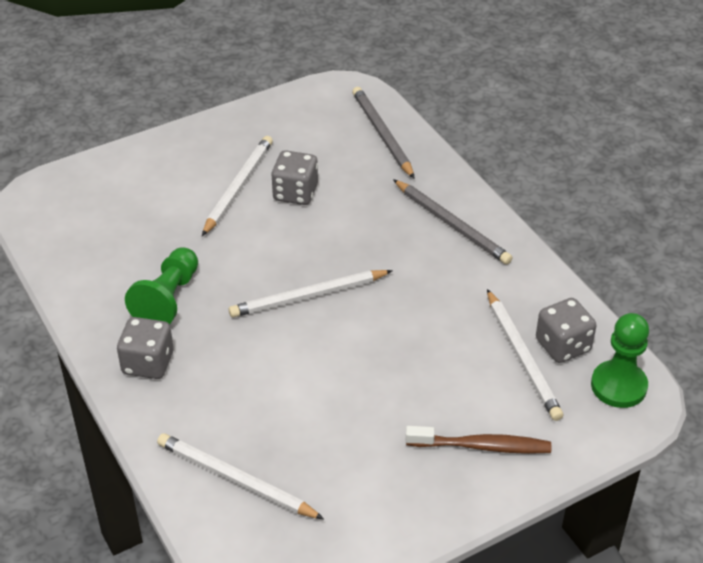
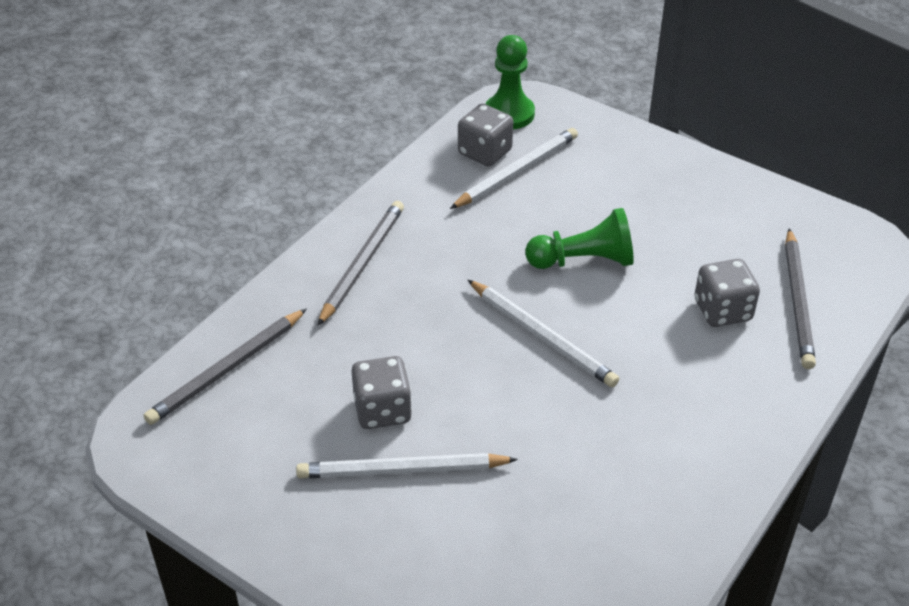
camera: 115 degrees left, 0 degrees up
(148, 363) = (727, 426): grey dice -> grey dice (722, 310)
(168, 299) = (629, 452): green pawn -> green pawn (583, 261)
(235, 480) = (798, 301): white pencil -> grey pencil
(482, 446) = (634, 169): brown toothbrush -> none

